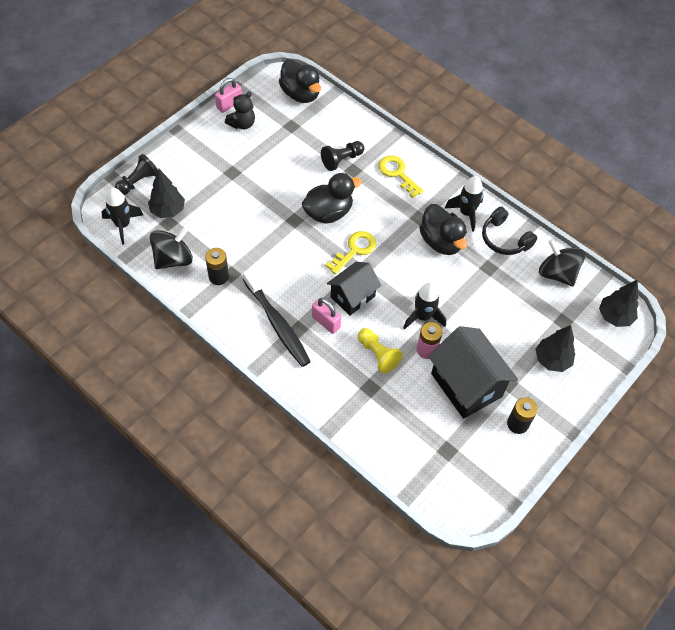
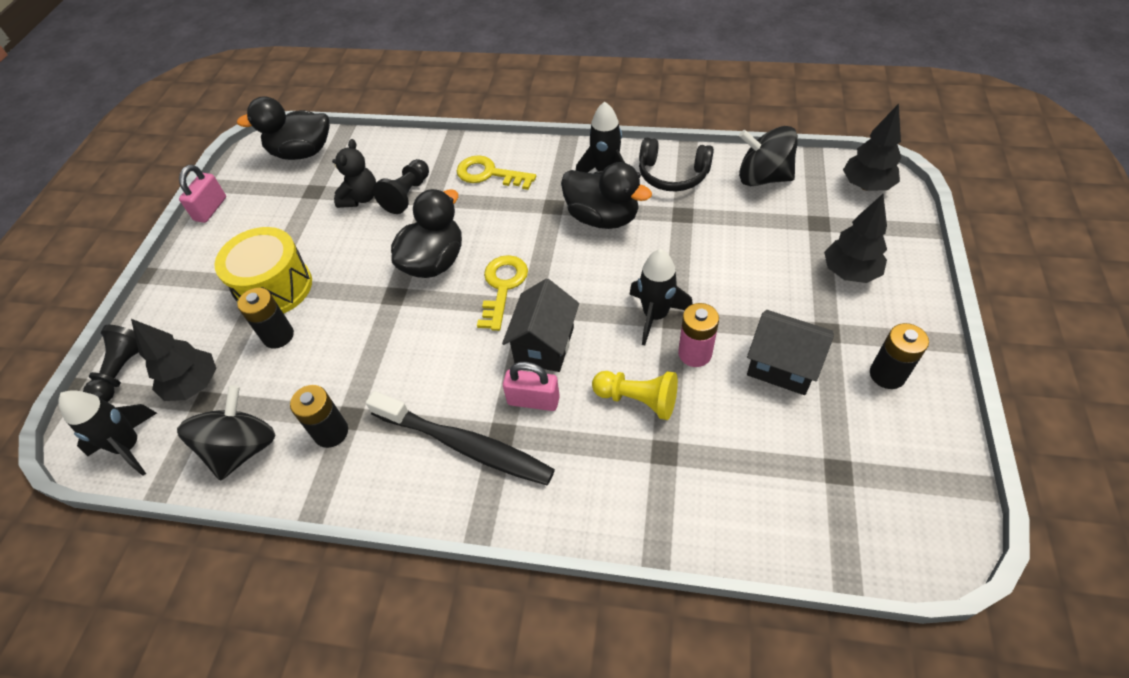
camera: 25 degrees left, 5 degrees down
(222, 208) = (278, 336): none -> black battery
(236, 177) = (275, 287): none -> yellow drum
(242, 124) = (243, 221): black teddy bear -> black teddy bear (360, 198)
(300, 94) = (302, 152): black duck -> black duck turned 150 degrees clockwise
(466, 385) = (782, 366): black house -> black house, size x0.64

